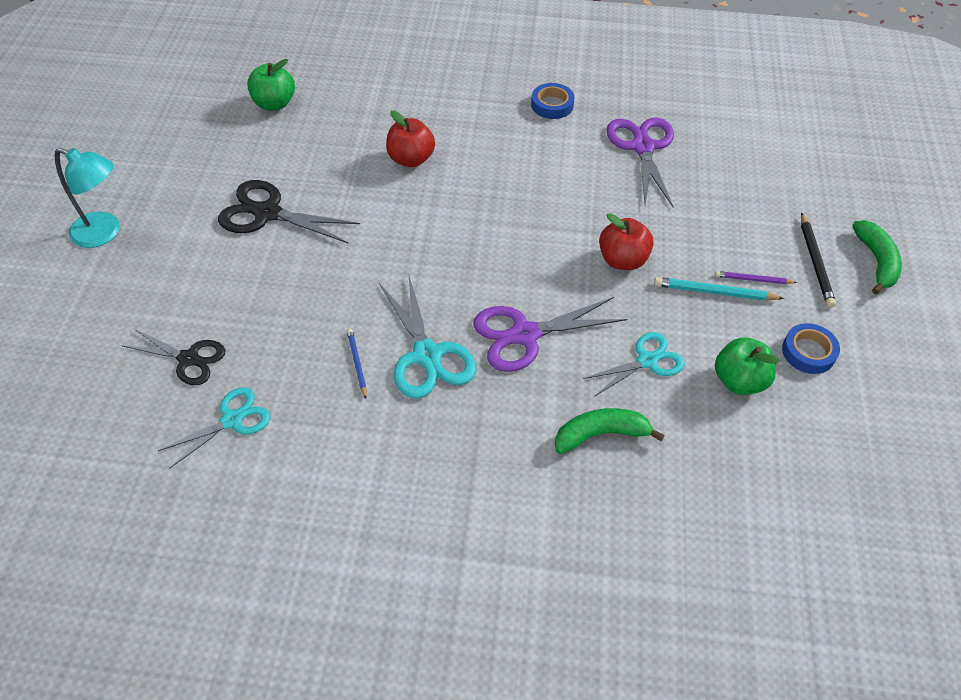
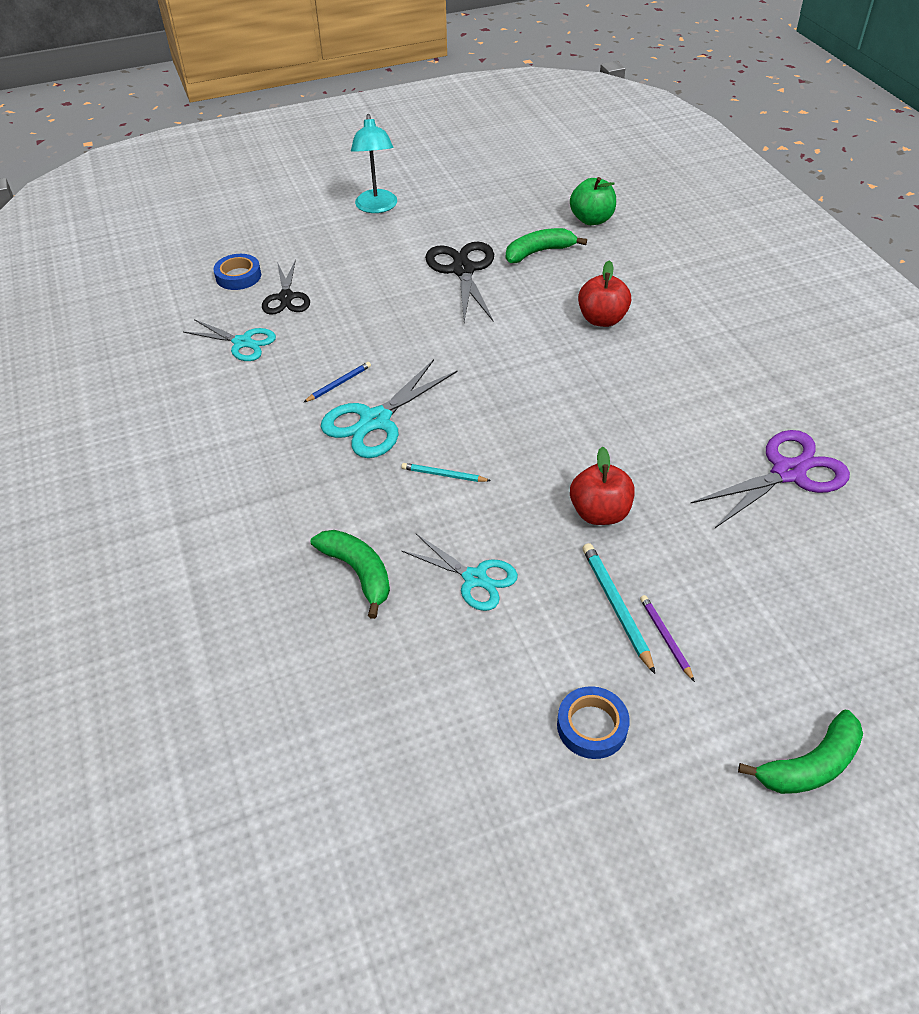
camera: 65 degrees right, 5 degrees down
(288, 155) = (539, 252): none -> green banana
(525, 335) = (444, 475): purple scissors -> turquoise pencil
(552, 105) = (778, 381): blue tape -> blue tape (238, 276)
(739, 381) = (501, 668): green apple -> none
(815, 262) = (748, 694): black pencil -> none

